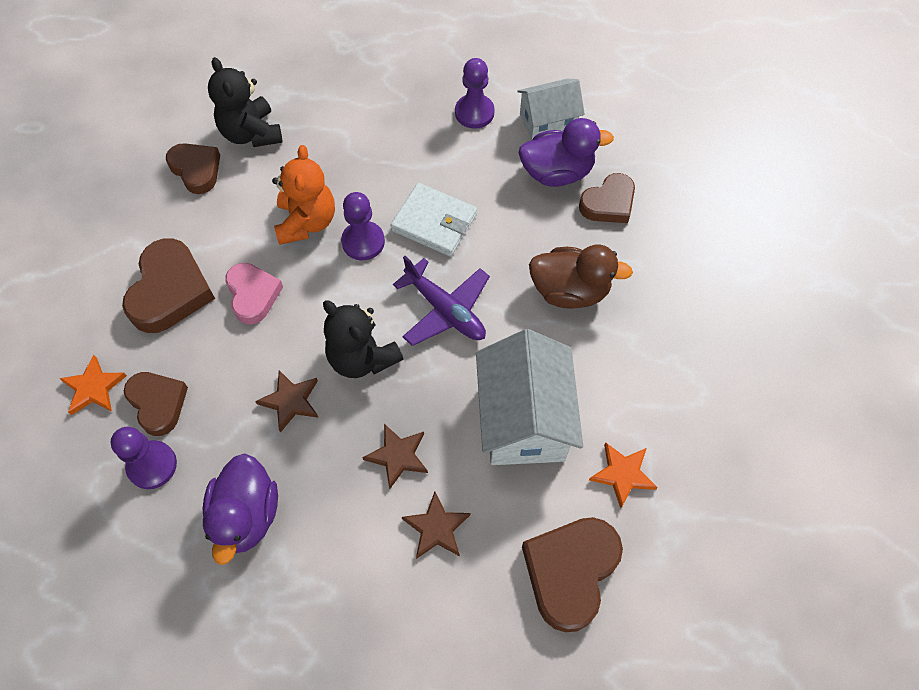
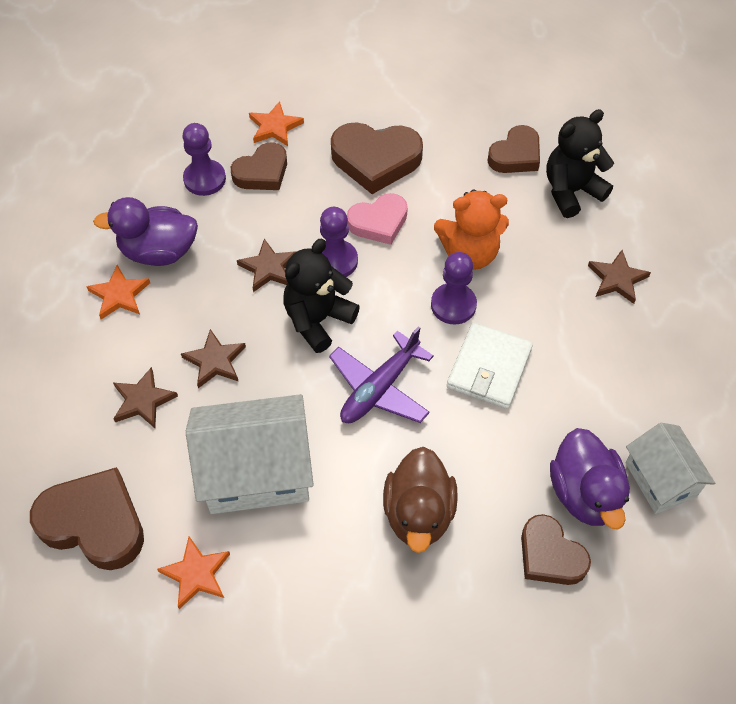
camera: 85 degrees right, 5 degrees down
(298, 558) = (119, 295): none -> orange star
(355, 116) = (617, 279): none -> brown star
(474, 113) = (654, 397): purple pawn -> purple pawn (335, 261)

